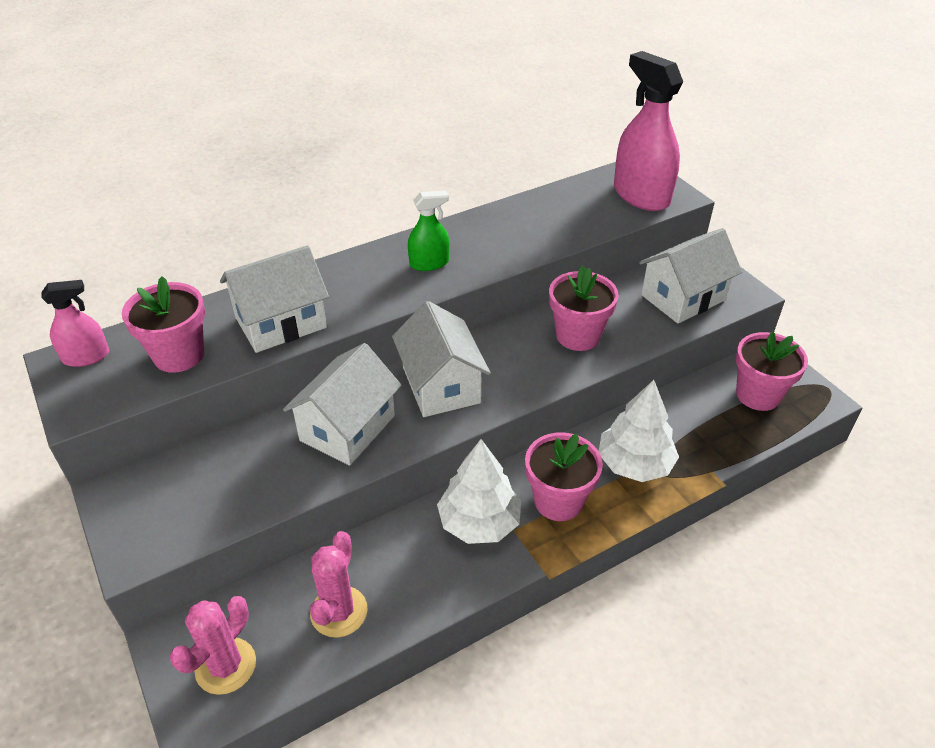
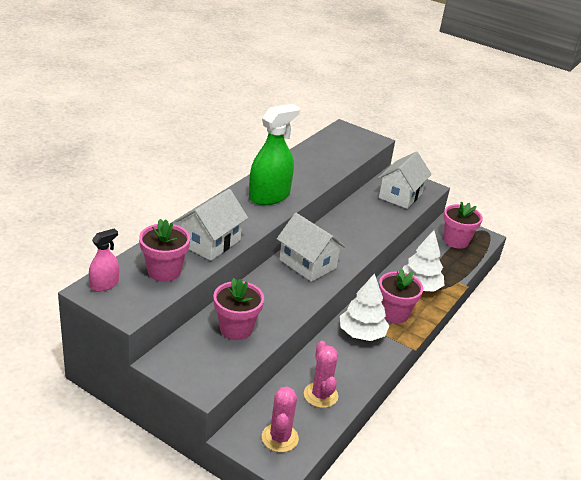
camera: 30 degrees left, 10 degrees down
(347, 428) = (273, 296): white house -> none
(429, 263) = (269, 196): green spray bottle -> green spray bottle, size x1.89
(578, 336) = (361, 224): pink flower pot -> pink flower pot (236, 329)
(641, 195) = (356, 142): pink spray bottle -> none

